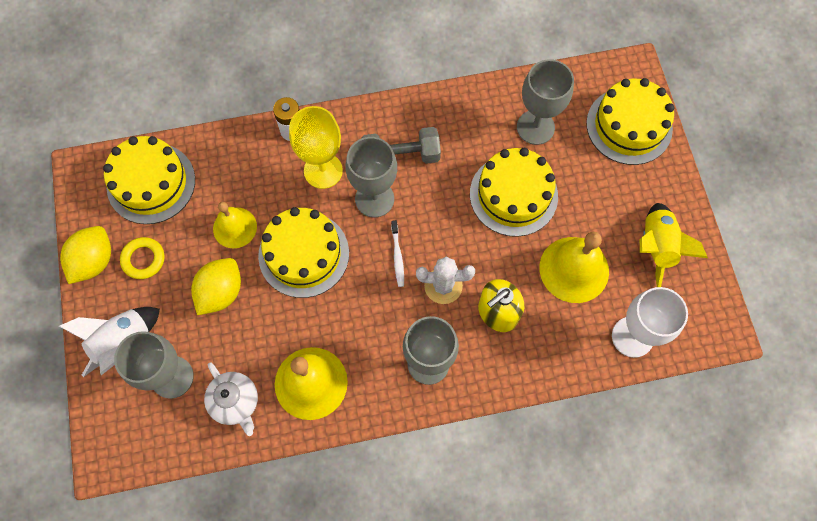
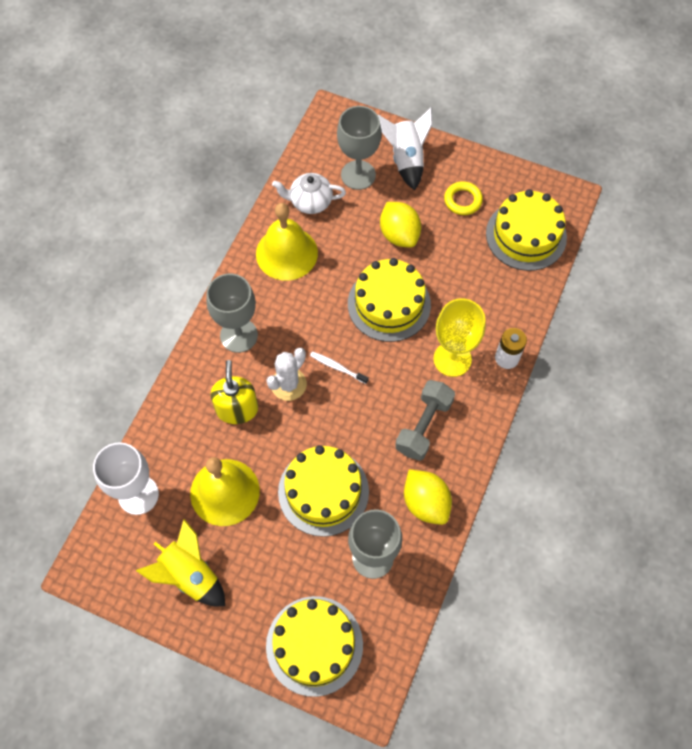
camera: 125 degrees right, 5 degrees down
(94, 261) = (484, 170): yellow lemon -> yellow lemon (425, 503)
(235, 227) = (446, 270): yellow bell -> none
(374, 199) = (399, 381): grey goblet -> none

